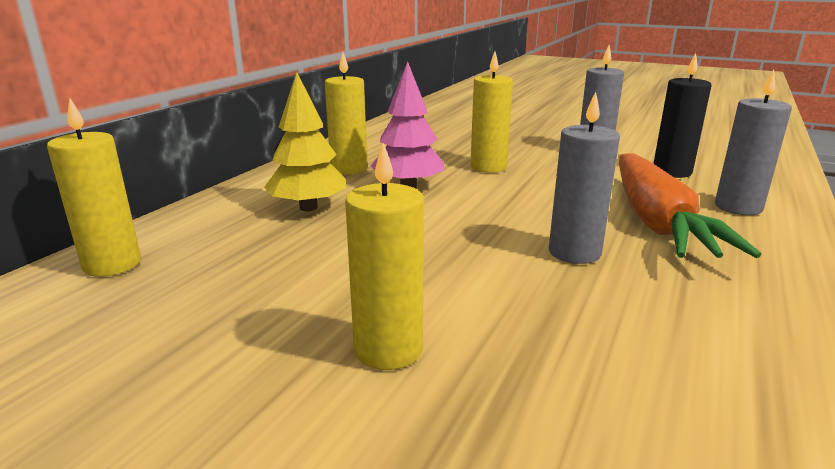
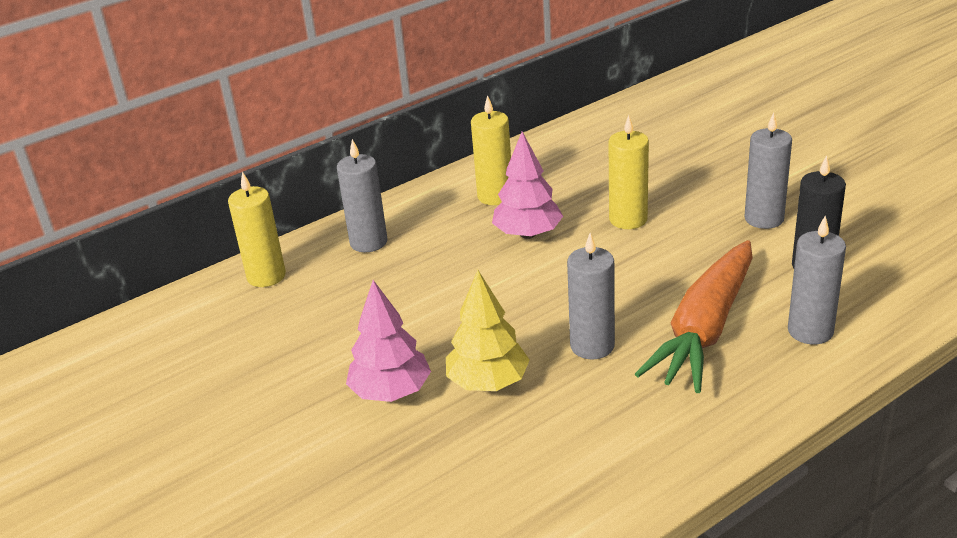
camera: 30 degrees right, 10 degrees up
(237, 216) = (368, 242): none -> grey candle
(308, 207) = (427, 244): yellow tree -> yellow tree (488, 382)
(388, 349) = (391, 392): yellow candle -> pink tree

